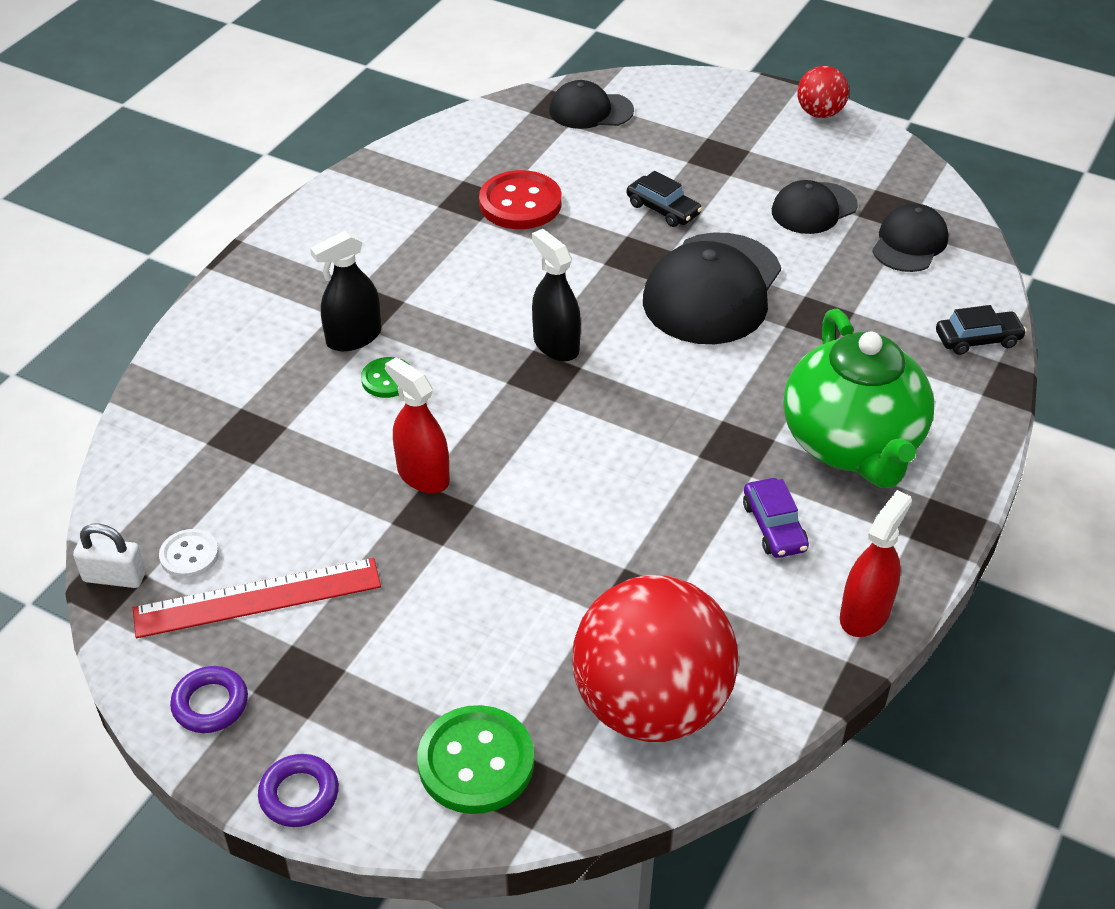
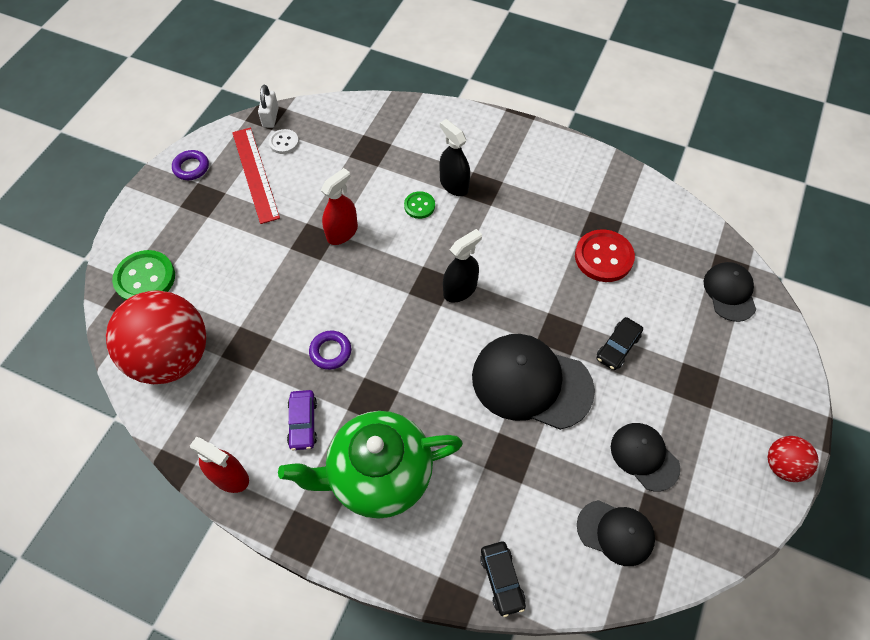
camera: 85 degrees right, 15 degrees up
(299, 794) = (136, 210): purple ring -> purple ring (330, 352)
(774, 526) = (303, 423): purple car -> purple car turned 75 degrees counterclockwise

